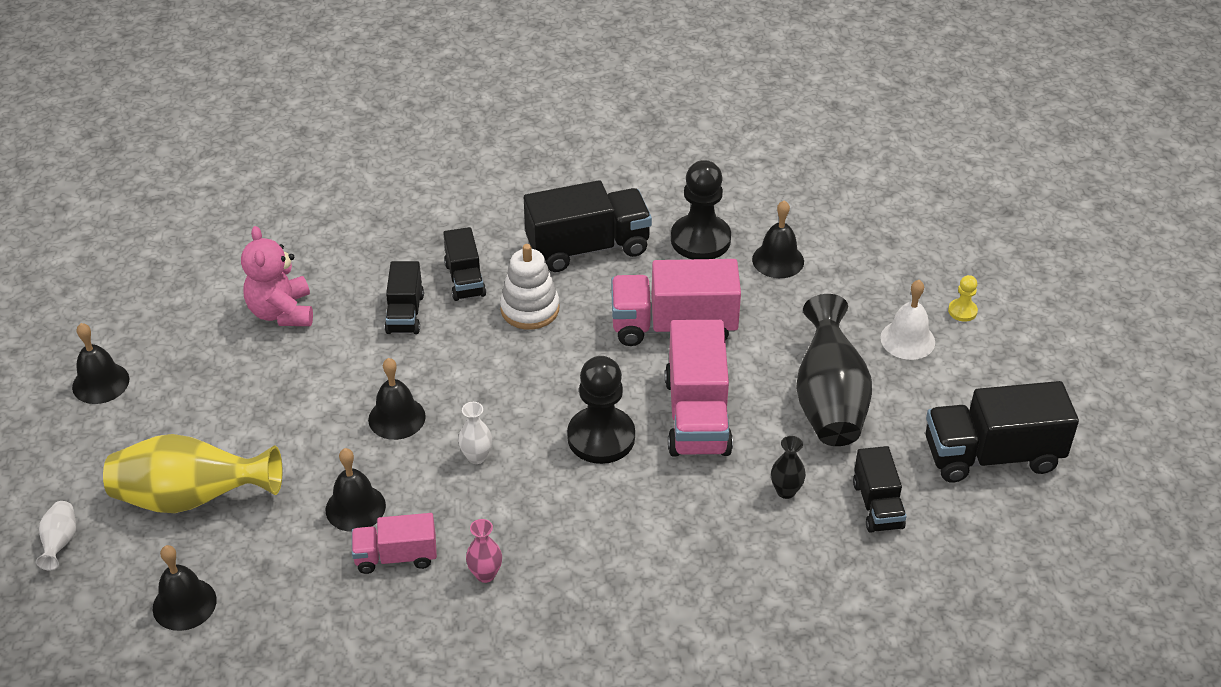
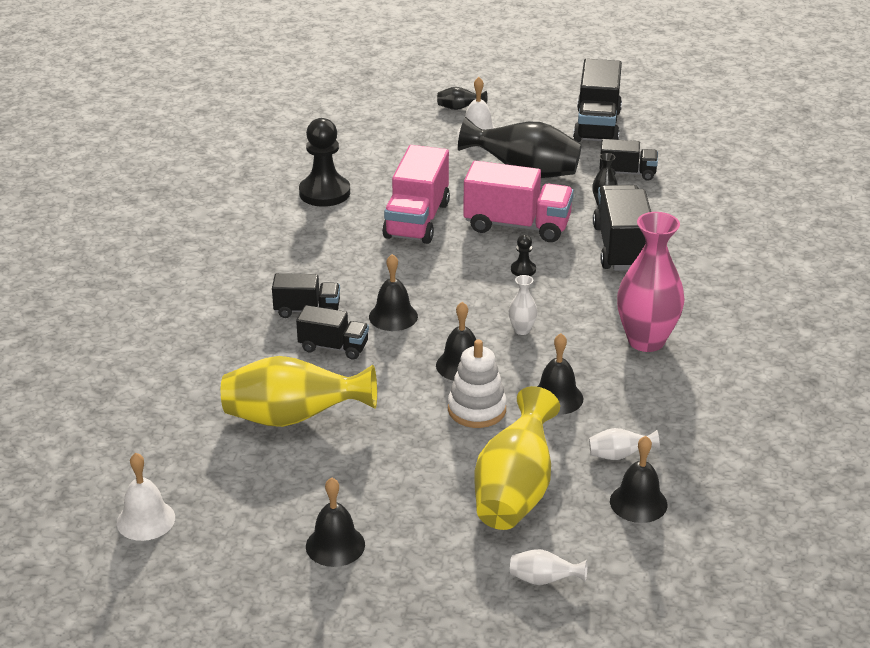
camera: 75 degrees left, 10 degrees down
(125, 256) = (146, 520): none -> white bell
(262, 577) = (619, 455): none -> white vase
(282, 312) = (293, 418): pink teddy bear -> yellow vase
(396, 556) = (616, 382): pink truck -> none
(485, 574) = (646, 341): pink vase -> pink vase, size x2.27
(530, 309) = (362, 282): white stacking toy -> white stacking toy (477, 409)
(588, 248) = (303, 244): black truck -> black truck (621, 248)
(601, 437) = (523, 270): black pawn -> black pawn, size x0.46
(778, 260) = (367, 165): black bell -> black bell (393, 316)
(962, 311) = (459, 108): yellow pawn -> black vase

